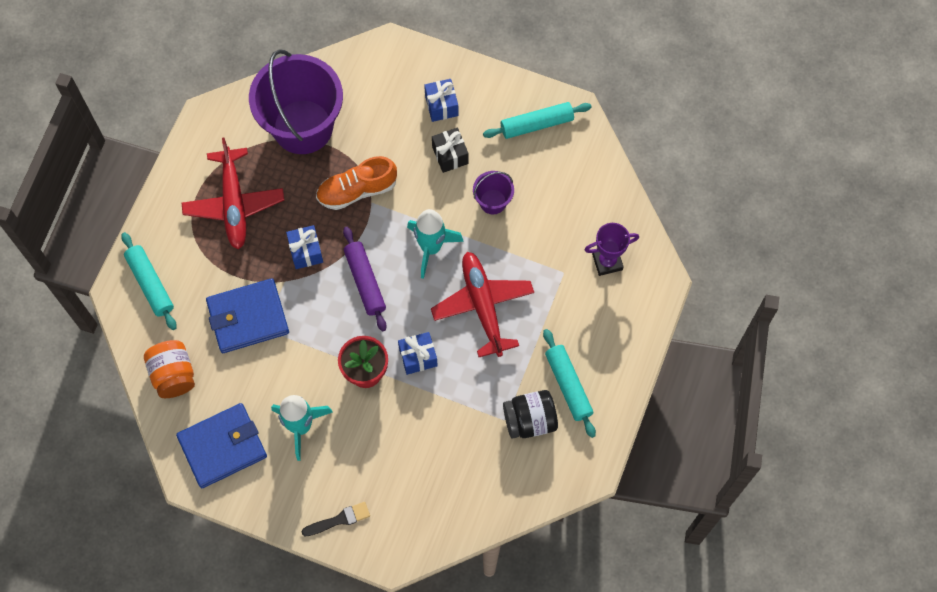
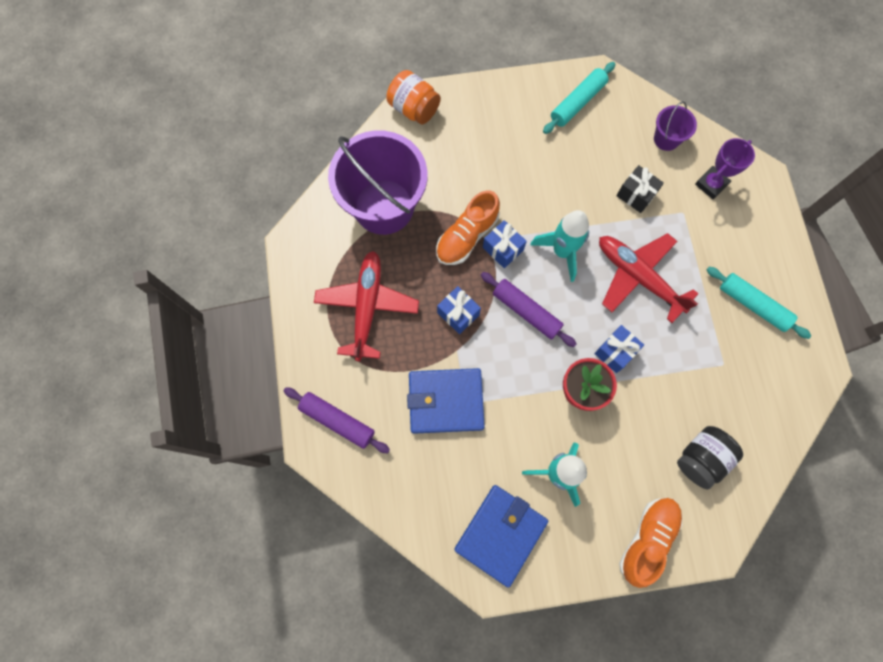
camera: 30 degrees left, 5 degrees up
(150, 284) = (337, 421): turquoise rolling pin -> purple rolling pin
(173, 375) = (413, 493): orange jar -> orange jar (414, 109)
(234, 204) = (367, 306): red plane -> red plane turned 135 degrees counterclockwise
(248, 317) = (446, 401): blue wallet -> blue wallet turned 45 degrees clockwise
(339, 519) = (647, 539): black brush -> orange shoe
(441, 105) = (489, 127): blue gift -> blue gift (503, 249)
(450, 155) = (525, 165): black gift -> black gift (636, 195)
(493, 201) = (586, 185): purple bucket -> purple bucket (666, 139)
(530, 420) = (743, 353): black jar -> black jar (701, 458)

